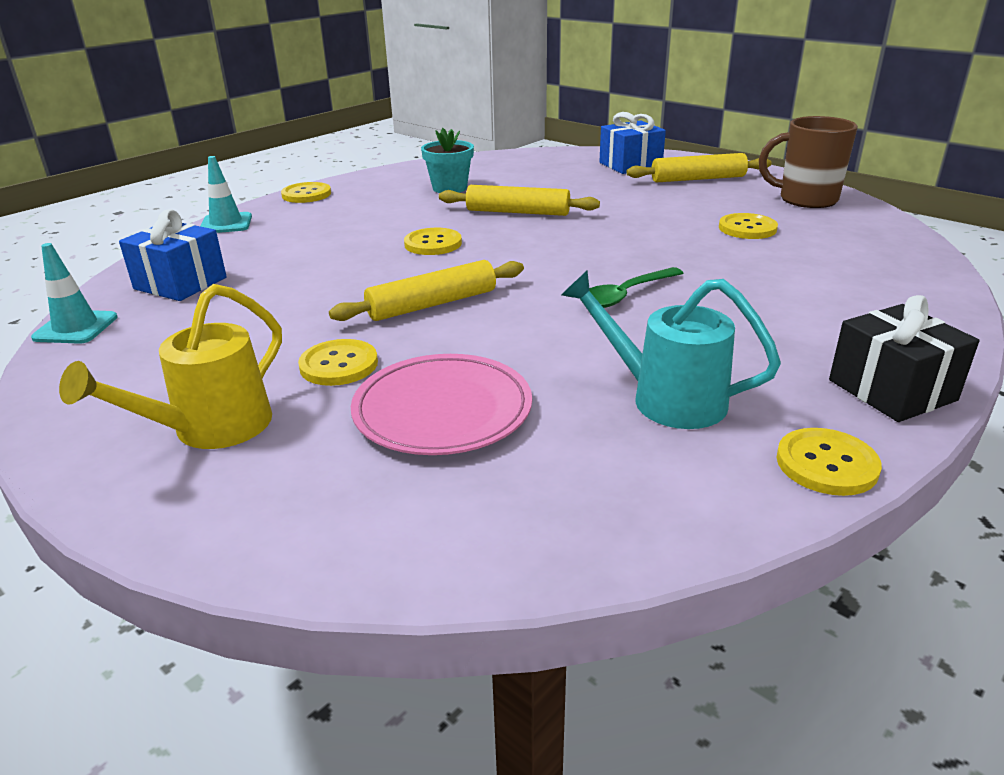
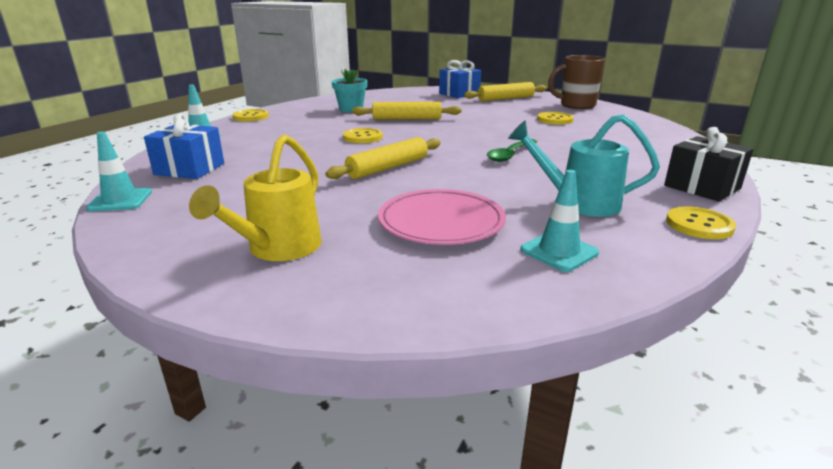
camera: 15 degrees left, 5 degrees down
(339, 365) = (347, 204): yellow button -> none
(571, 484) = (559, 251): none -> turquoise traffic cone

